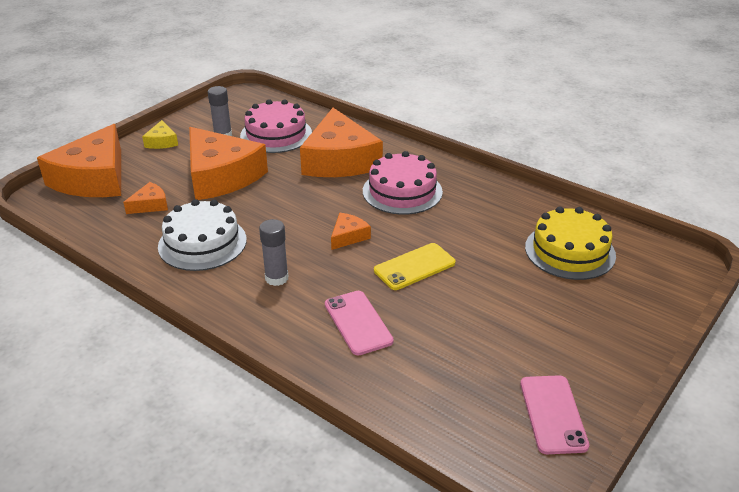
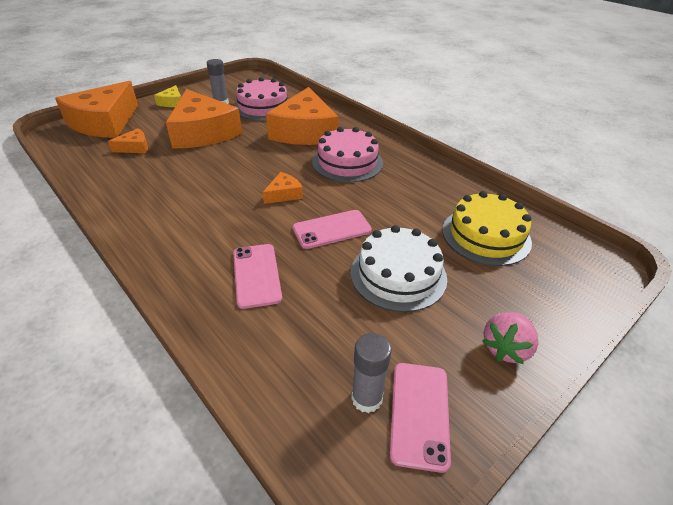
camera: 10 degrees right, 5 degrees up
(202, 243) = (158, 183): white cake -> white cake (398, 275)
(276, 278) = (203, 222): grey glue stick -> grey glue stick (366, 398)
(414, 267) = (332, 229): yellow phone -> pink phone
(612, 351) = (505, 348): none -> pink strawberry

